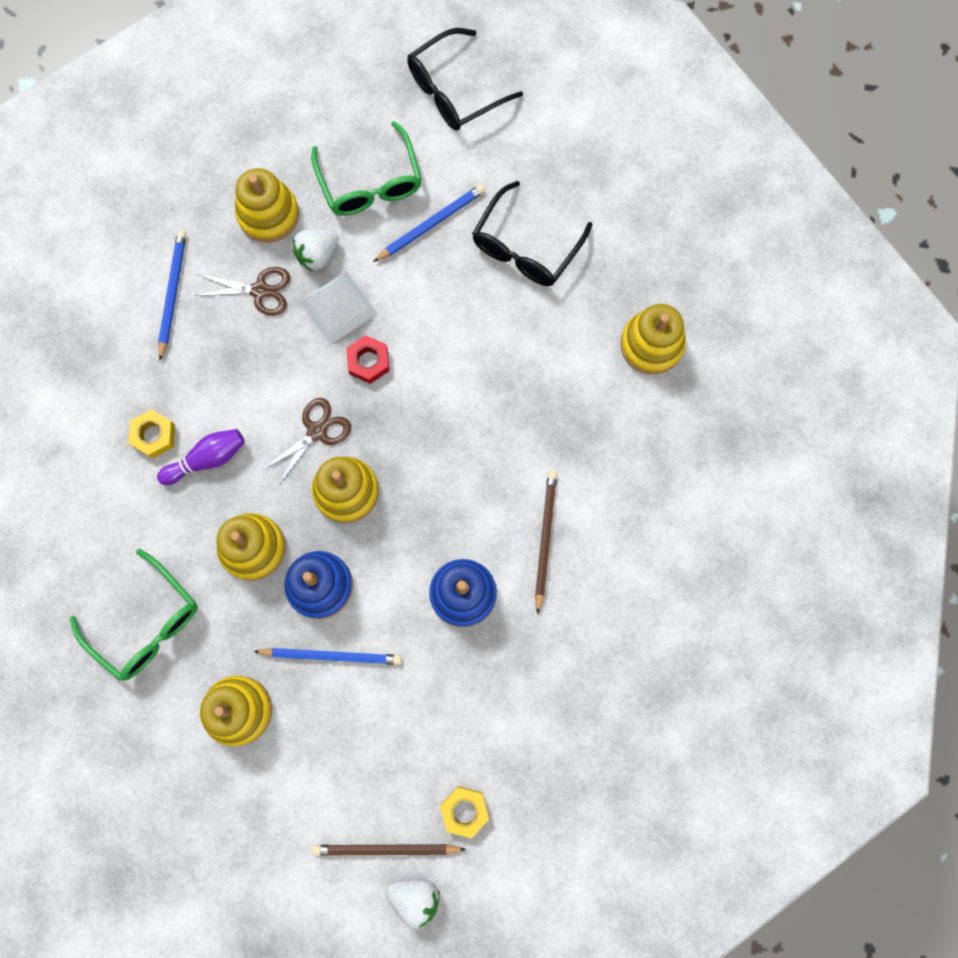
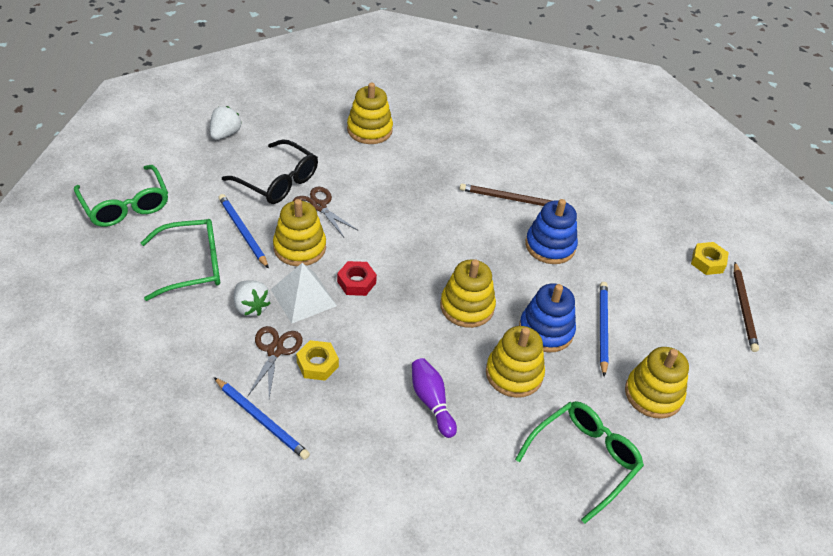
camera: 90 degrees left, 30 degrees down
(154, 436) = (405, 443): yellow nut -> yellow nut (317, 364)
(172, 293) = (262, 420): blue pencil -> blue pencil turned 150 degrees counterclockwise
(268, 214) = (200, 339): yellow stacking toy -> yellow stacking toy (299, 247)
(317, 431) = (413, 321): brown scissors -> brown scissors (318, 206)
(415, 897) = (773, 295): white strawberry -> white strawberry (225, 134)
(454, 91) = (125, 205): black glasses -> green glasses

